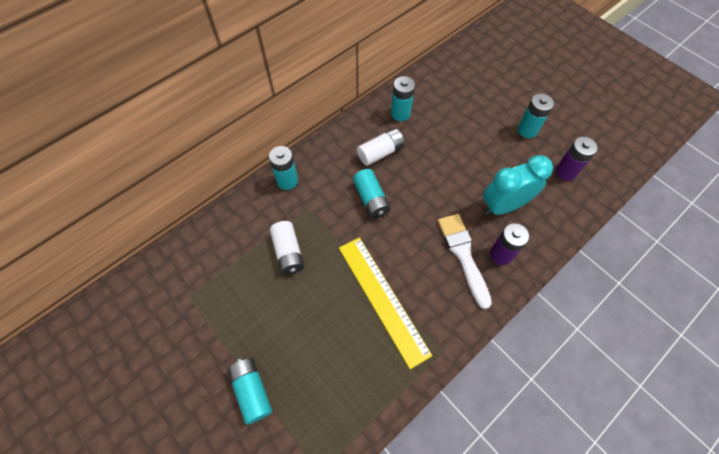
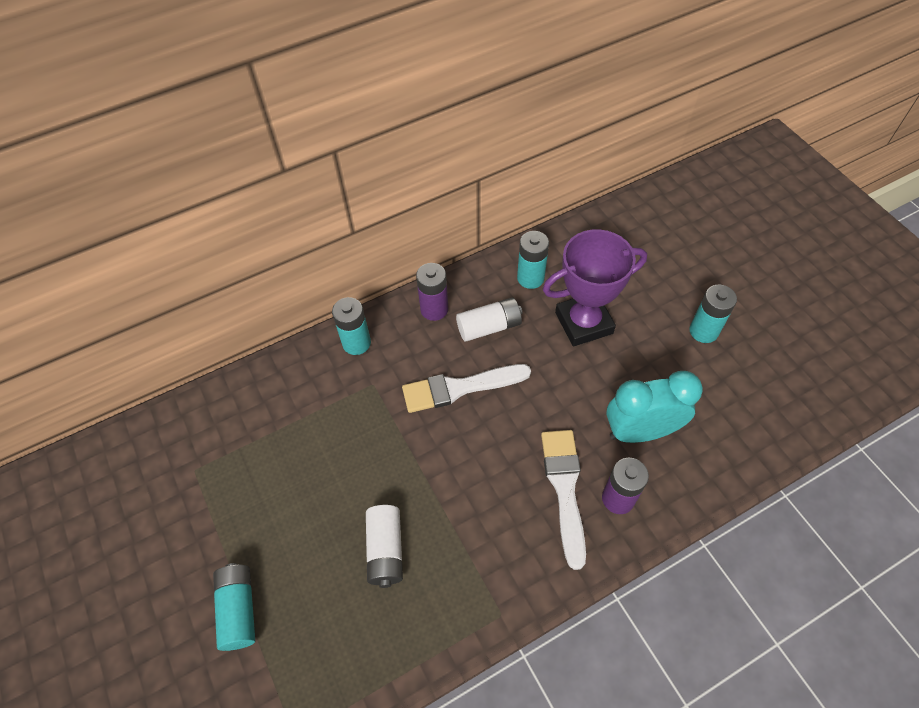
camera: 15 degrees right, 5 degrees down
(288, 252) = (333, 438): white battery -> white battery (386, 550)
(371, 199) = (459, 388): turquoise battery -> white brush
(382, 299) = (439, 526): yellow ruler -> none
(445, 138) = (583, 323): none -> purple trophy
(565, 172) = (744, 400): purple battery -> purple battery (434, 309)

